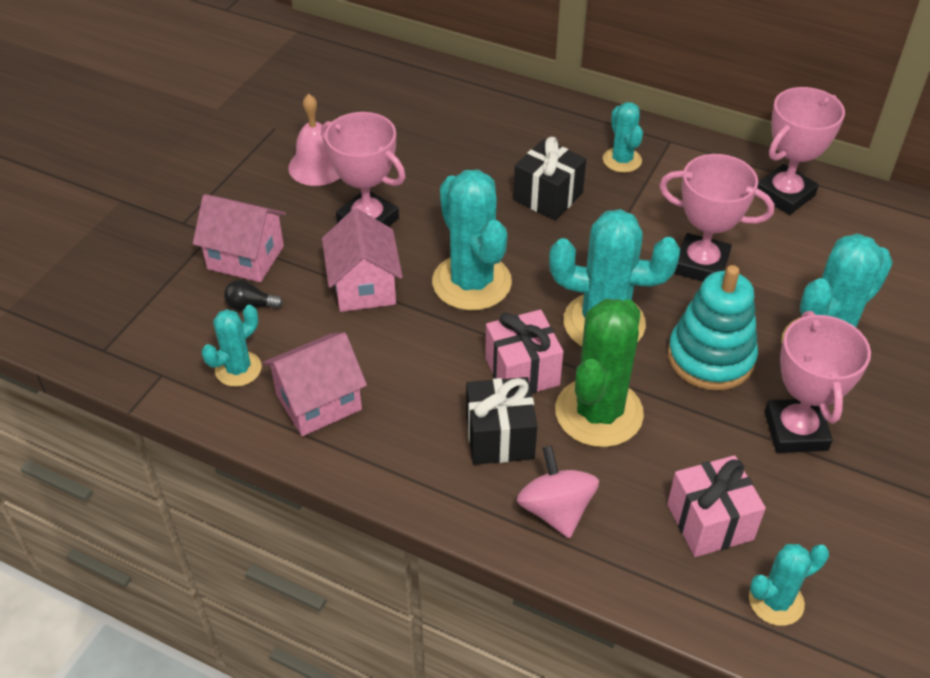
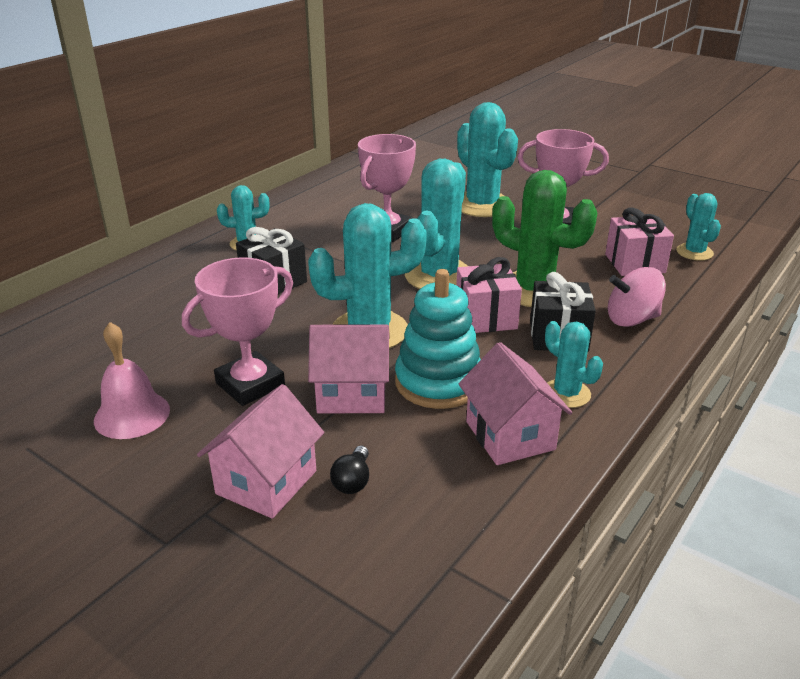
camera: 80 degrees left, 15 degrees down
(238, 369) = (453, 494): turquoise cactus -> turquoise cactus (566, 393)
(710, 357) = (484, 241): turquoise stacking toy -> turquoise stacking toy (438, 382)
(784, 194) = (326, 193): pink trophy -> none

